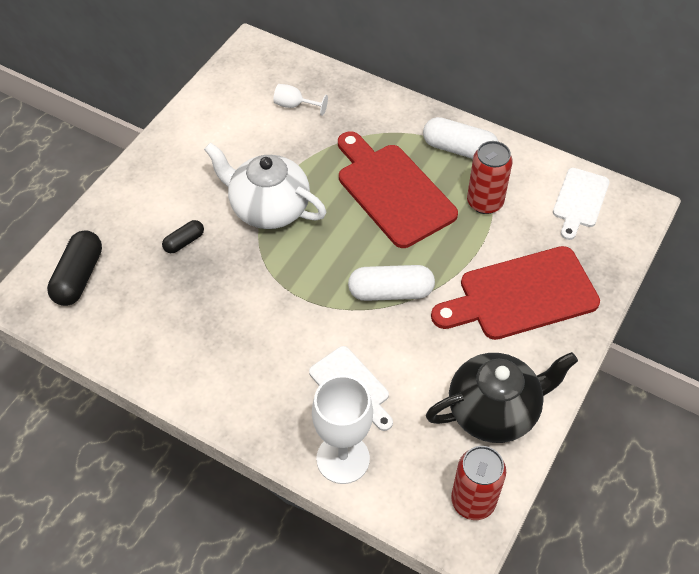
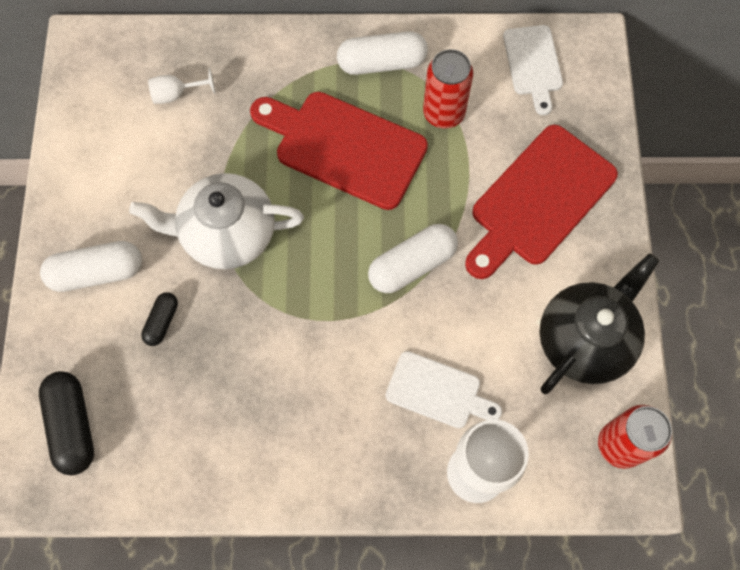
camera: 30 degrees left, 15 degrees up
(162, 190) = (97, 272): none -> white capsule

